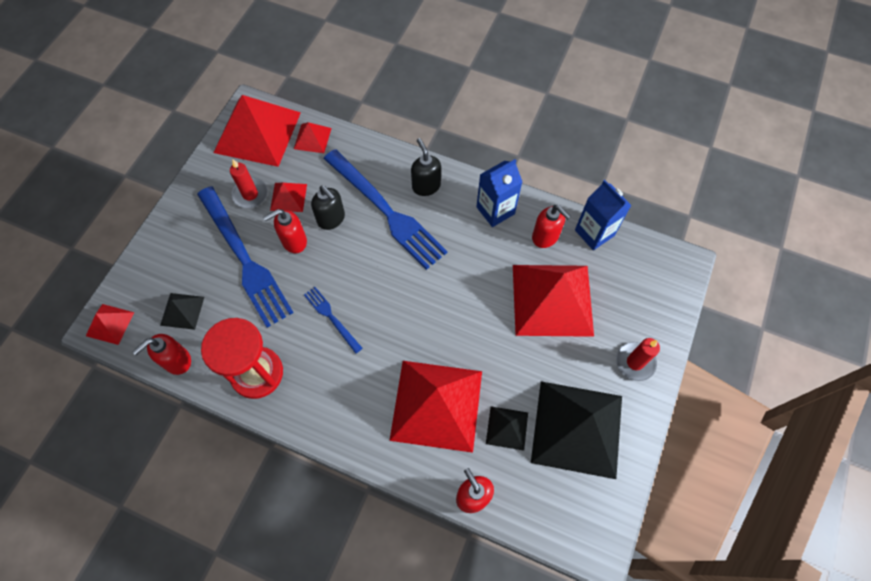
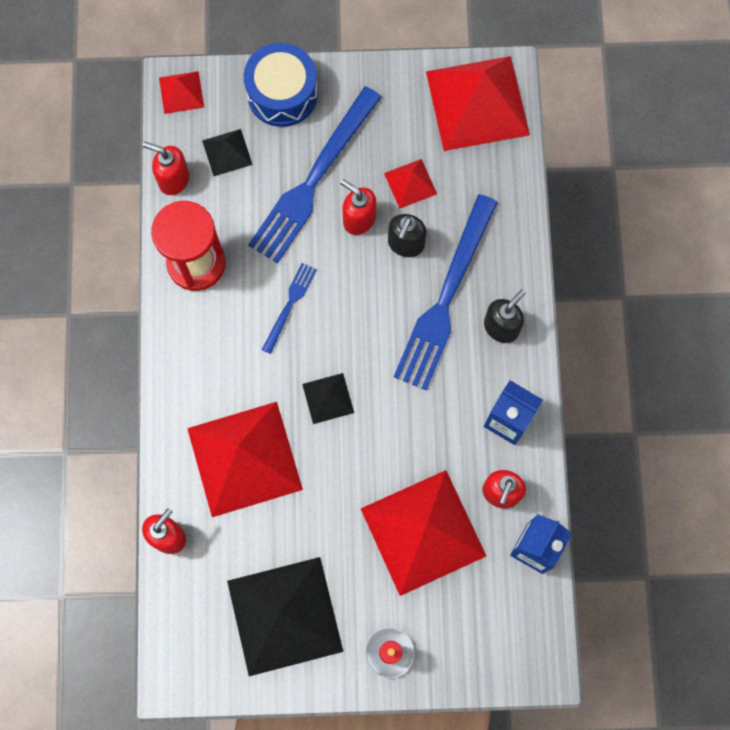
camera: 65 degrees right, 10 degrees up
(163, 251) = (282, 94): none -> blue drum
(250, 194) = (393, 141): red candle -> none
(312, 138) = (500, 167): red pyramid -> none
(507, 428) = (252, 542): black pyramid -> black pyramid (328, 398)

